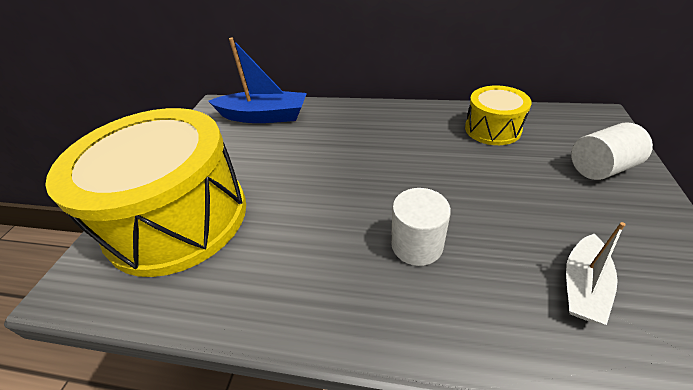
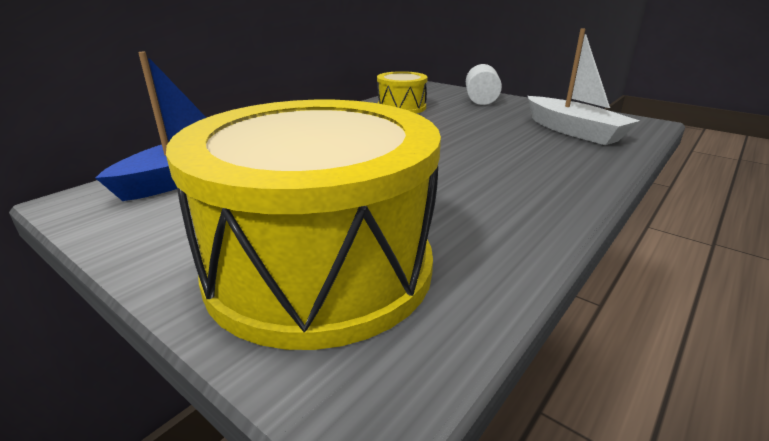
camera: 65 degrees left, 15 degrees down
(417, 245) = (502, 158): white cylinder -> none
(583, 286) = (573, 131): white boat -> white boat, size x1.64

